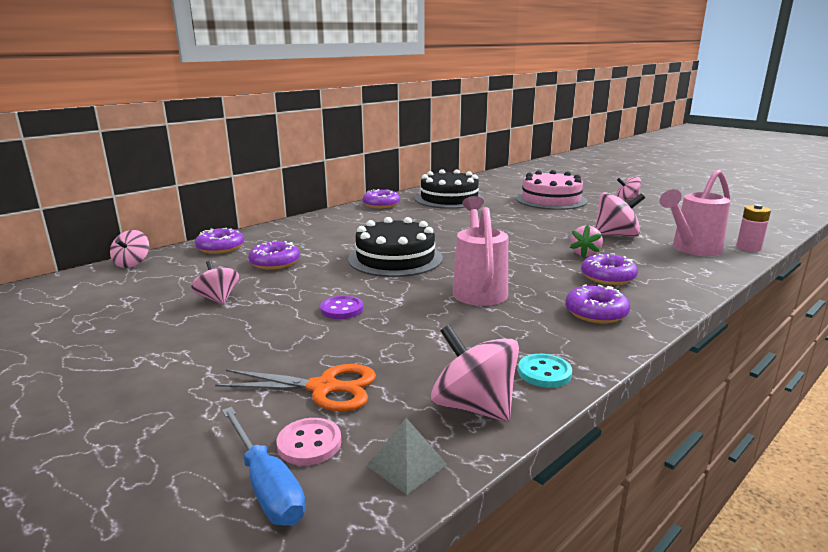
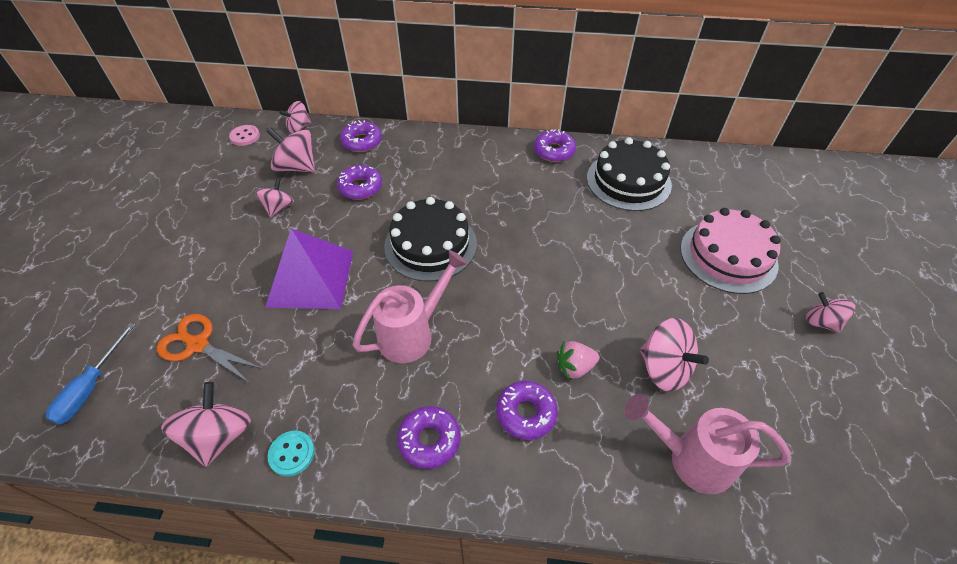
camera: 50 degrees right, 30 degrees up
(183, 278) = (297, 167): none -> pink spinning top
(309, 443) = (136, 379): pink button -> pink button (245, 136)
(324, 388) = (197, 344): orange scissors -> orange scissors turned 150 degrees clockwise
(342, 309) = (310, 278): purple button -> purple pyramid
(406, 465) = (137, 438): grey pyramid -> none
(748, 248) = (762, 519): pink battery -> none

